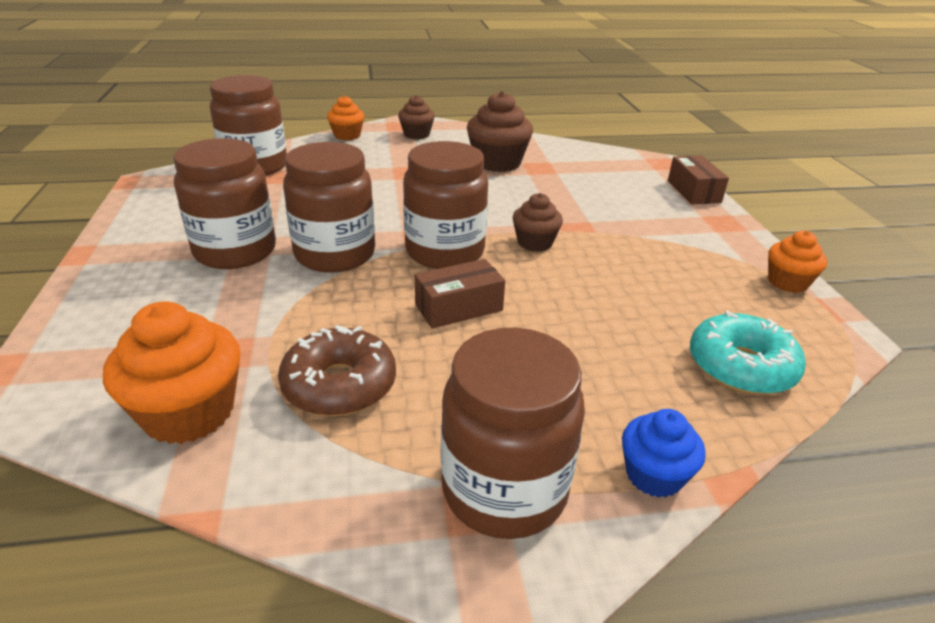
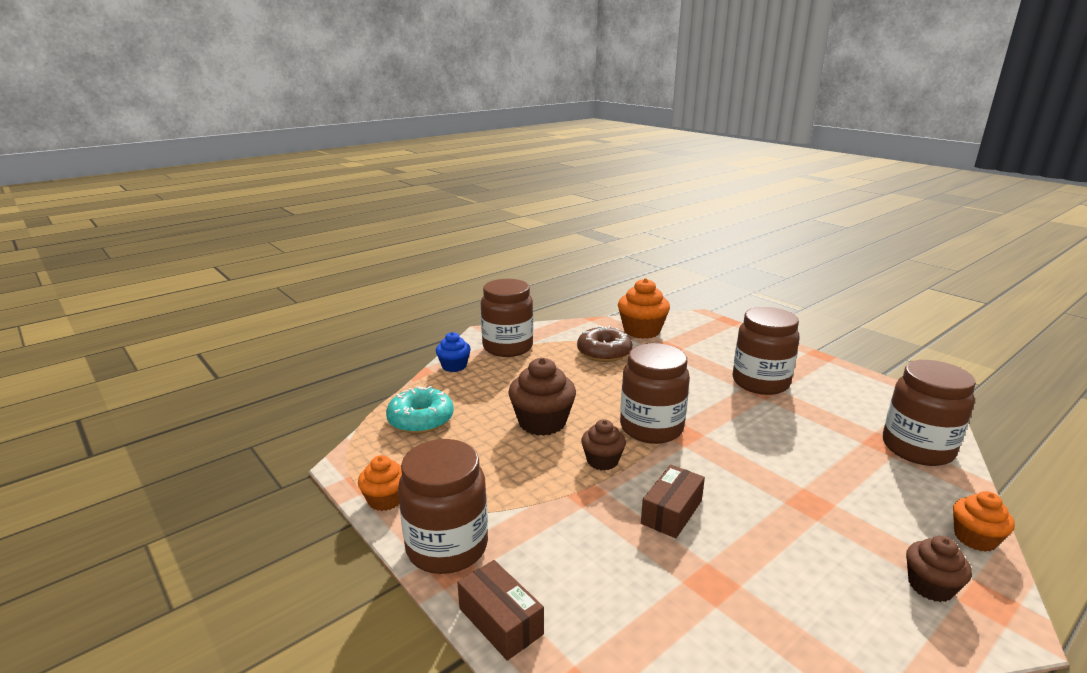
camera: 150 degrees right, 10 degrees down
(335, 254) = (709, 401): brown jar -> brown jar (447, 547)
(458, 307) = (597, 397): brown box -> brown box (671, 512)
(497, 163) = (762, 567): brown cupcake -> brown cupcake (542, 422)

